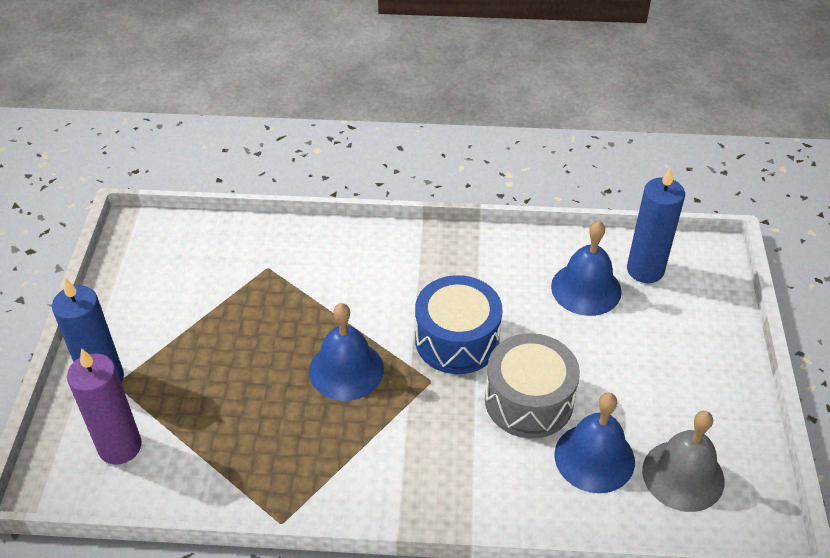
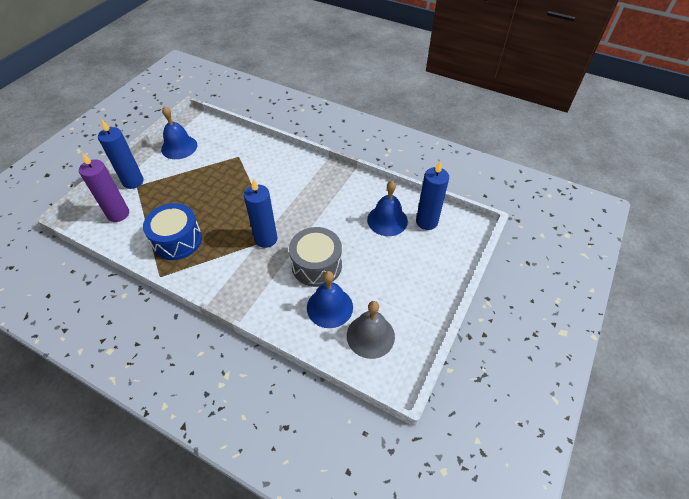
camera: 25 degrees right, 5 degrees up
(346, 370) = (239, 217): blue bell -> blue bell (179, 147)
(418, 390) = (266, 239): none -> blue candle
(457, 340) = (302, 222): blue drum -> blue drum (177, 240)

